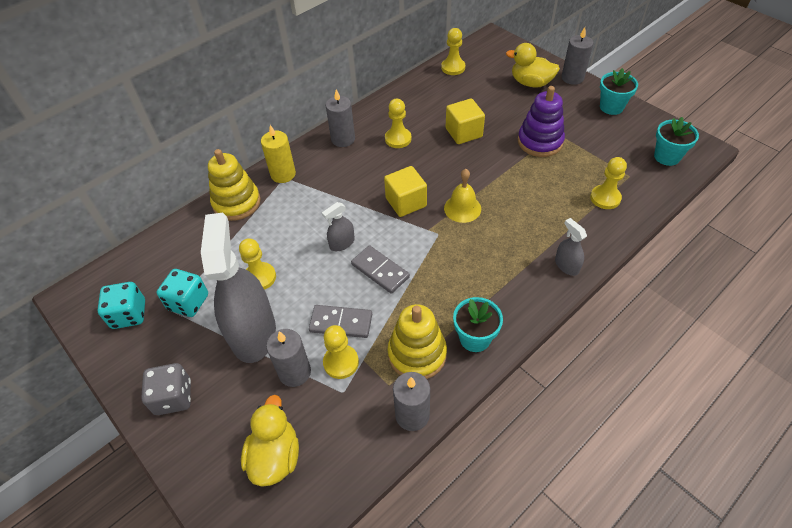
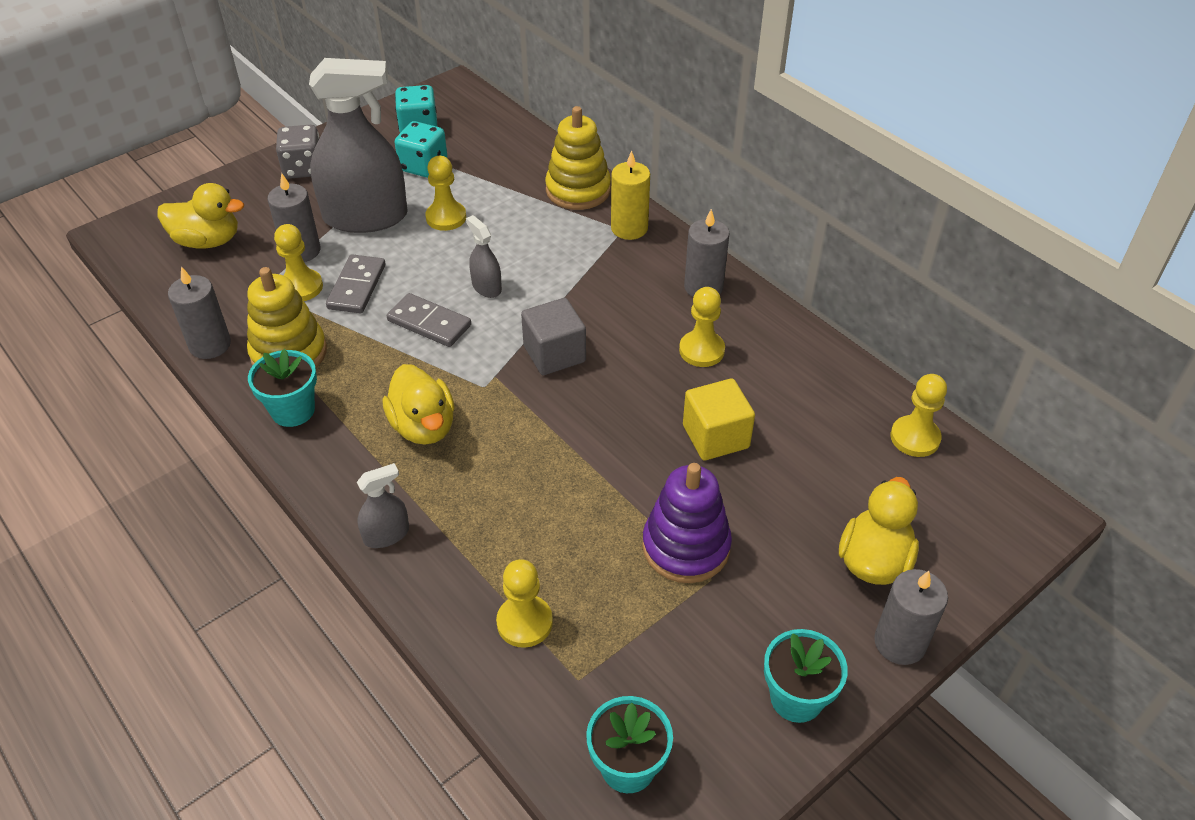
camera: 90 degrees right, 5 degrees down
(380, 271) = (429, 323): grey domino -> grey domino turned 75 degrees clockwise
(406, 202) = (554, 354): yellow cube -> grey cube
(462, 208) = (531, 418): yellow bell -> none
(477, 260) = (423, 426): none -> yellow duck

